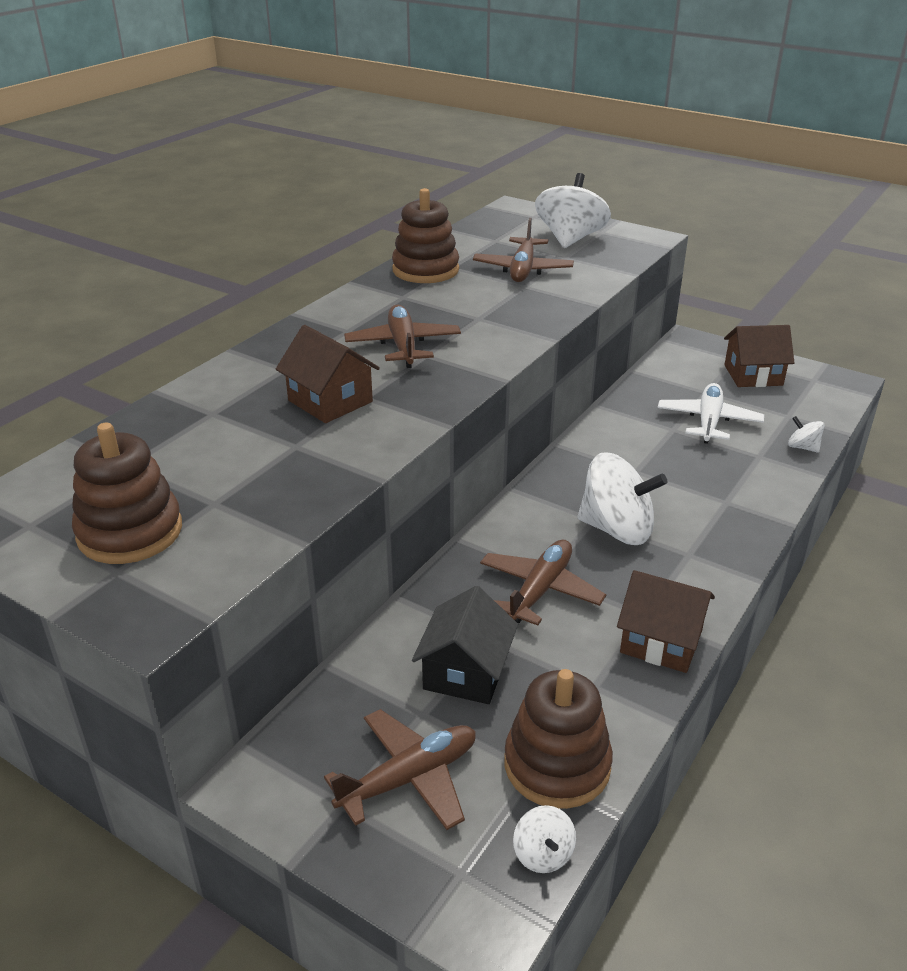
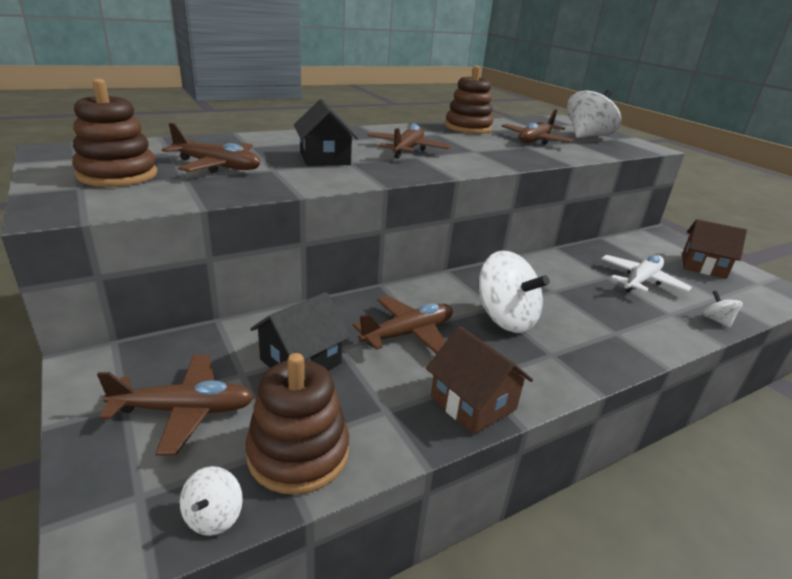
camera: 25 degrees right, 5 degrees down
(226, 467) = (217, 166): none -> brown plane
(330, 401) = (325, 158): brown house -> black house

